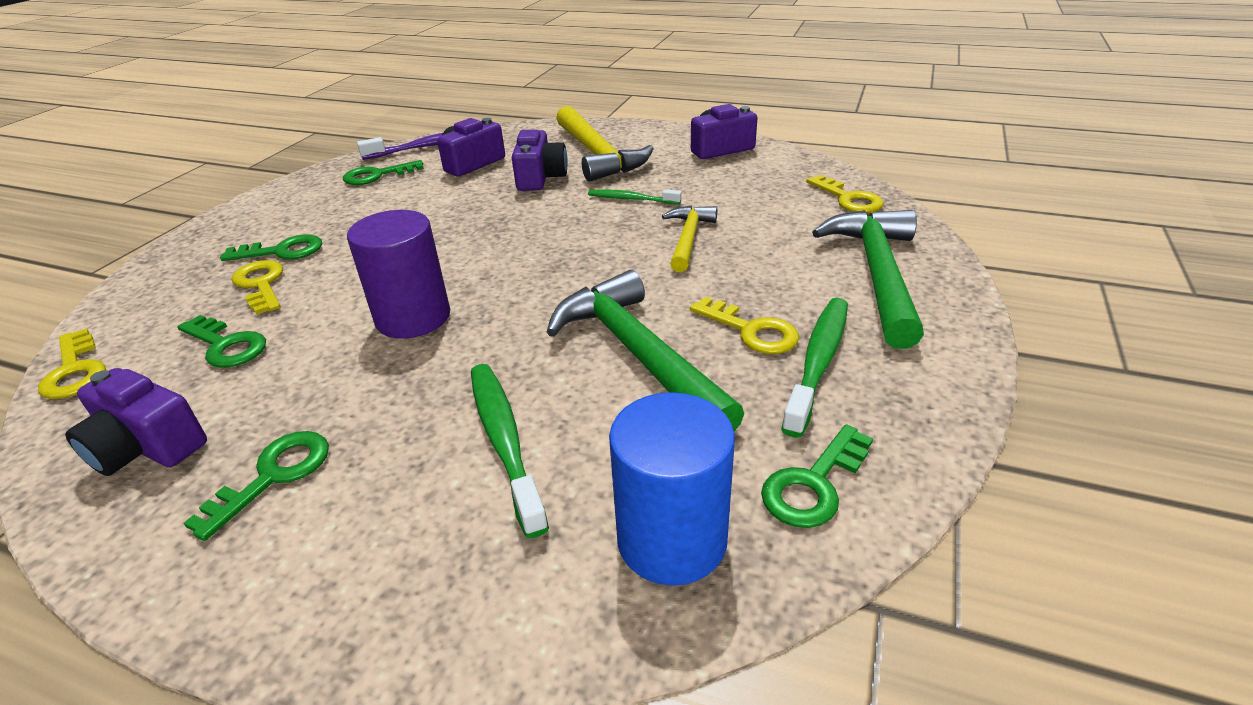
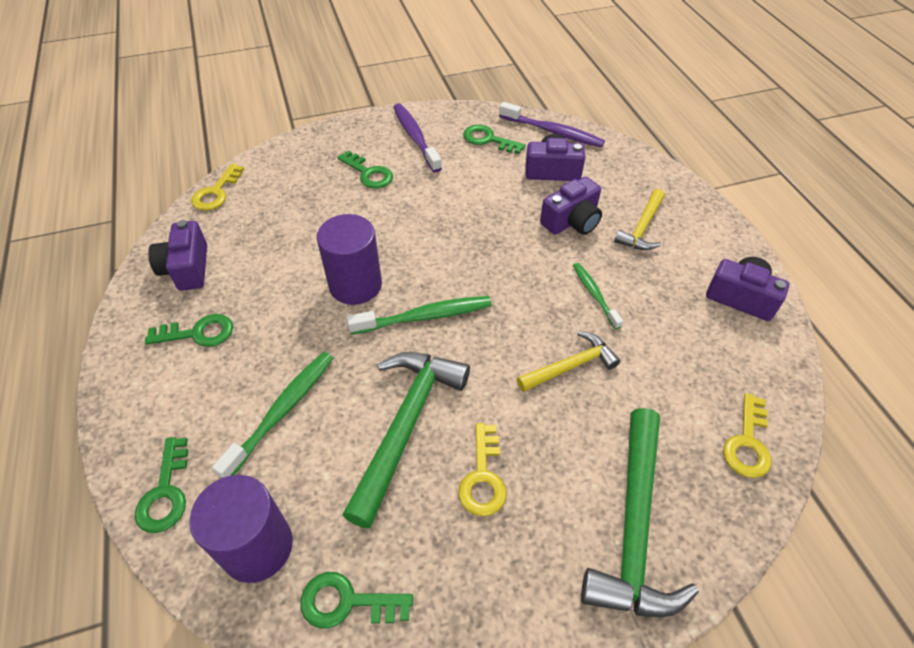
camera: 50 degrees right, 15 degrees up
(226, 346) = (273, 228): green key -> green key (165, 493)
(261, 284) = (332, 193): yellow key -> none
(294, 208) = (415, 138): none -> purple toothbrush
(597, 154) = (642, 227): yellow hammer -> yellow hammer, size x0.58
(672, 539) = (257, 546): blue cylinder -> purple cylinder
(818, 362) = (476, 541): green toothbrush -> green toothbrush (424, 317)
(877, 274) = (634, 526): green hammer -> green hammer turned 135 degrees clockwise

